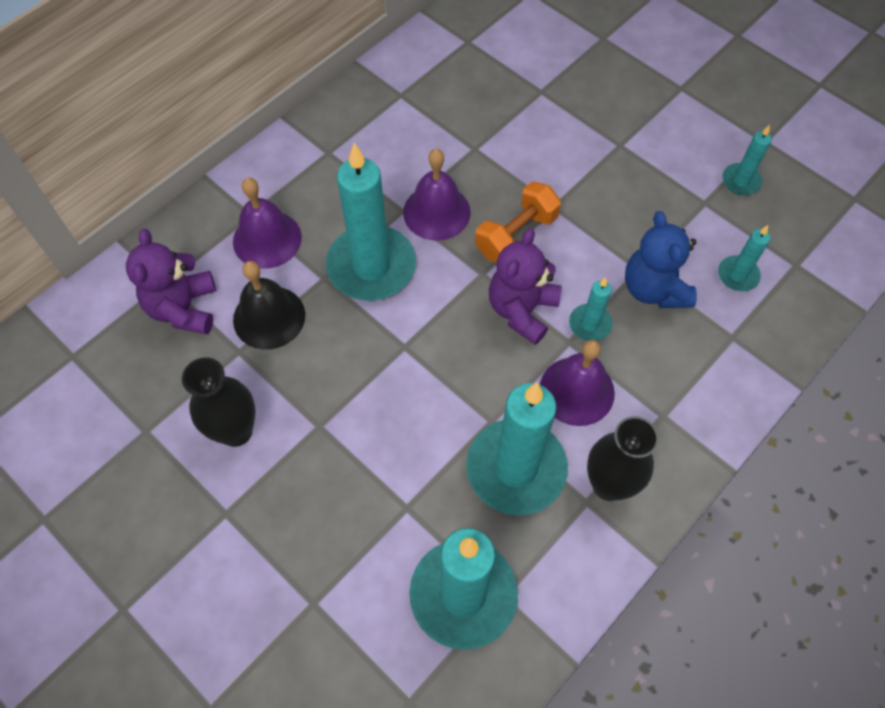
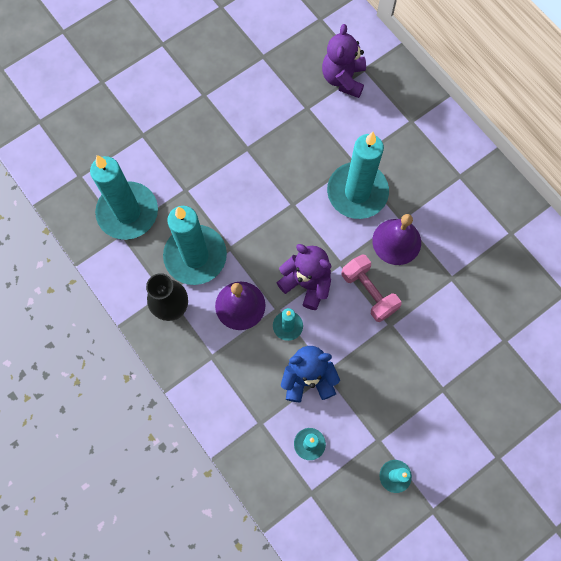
camera: 100 degrees right, 10 degrees up
(184, 308) = (343, 79): purple teddy bear -> purple teddy bear turned 90 degrees counterclockwise
(236, 431) = (253, 103): black vase -> none
(267, 239) = (389, 130): purple bell -> none
(269, 317) = (328, 127): black bell -> none
(516, 235) = (369, 292): orange dumbbell -> pink dumbbell

